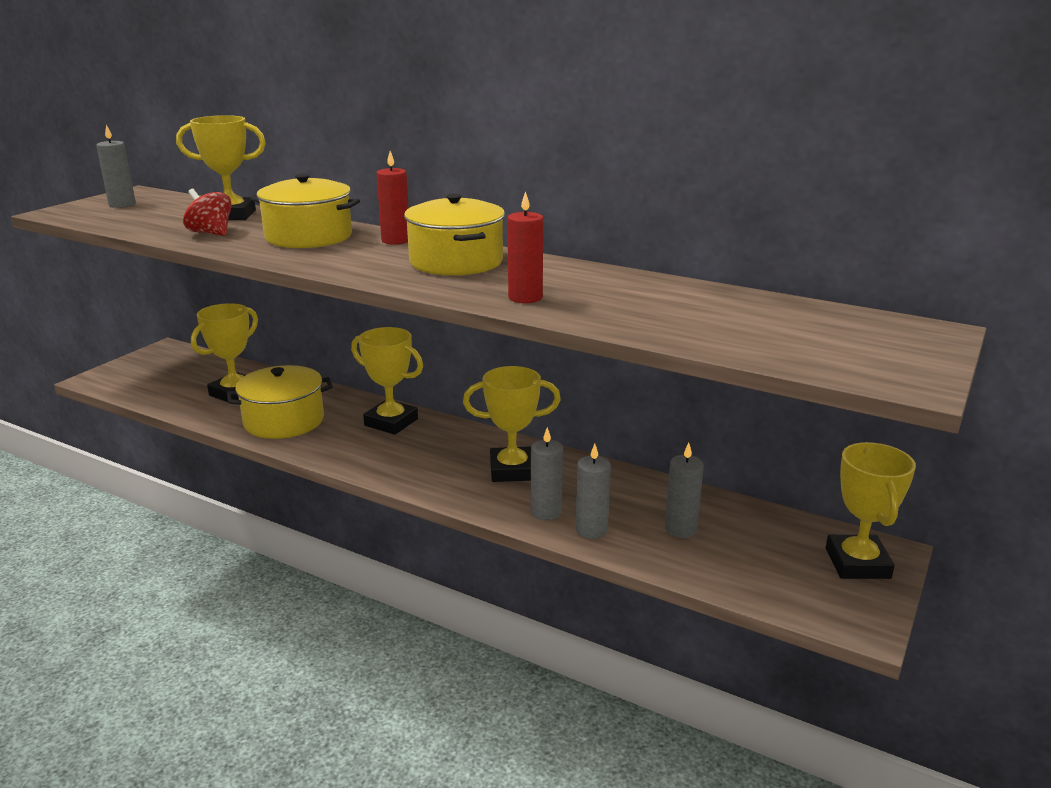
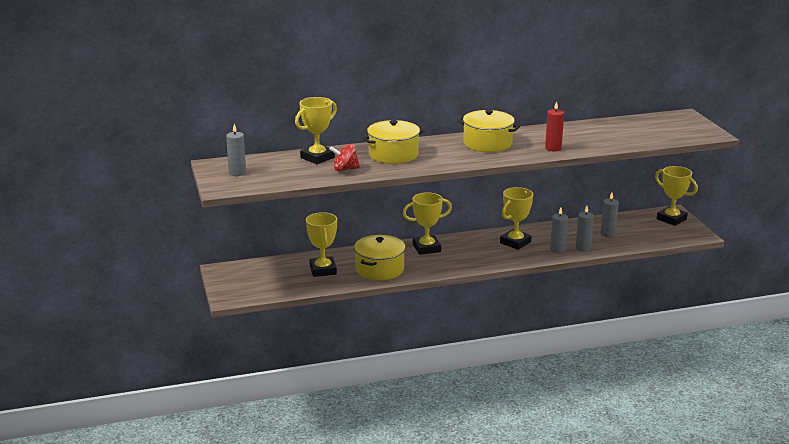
camera: 45 degrees left, 0 degrees up
(395, 240) = (434, 143): red candle -> none

